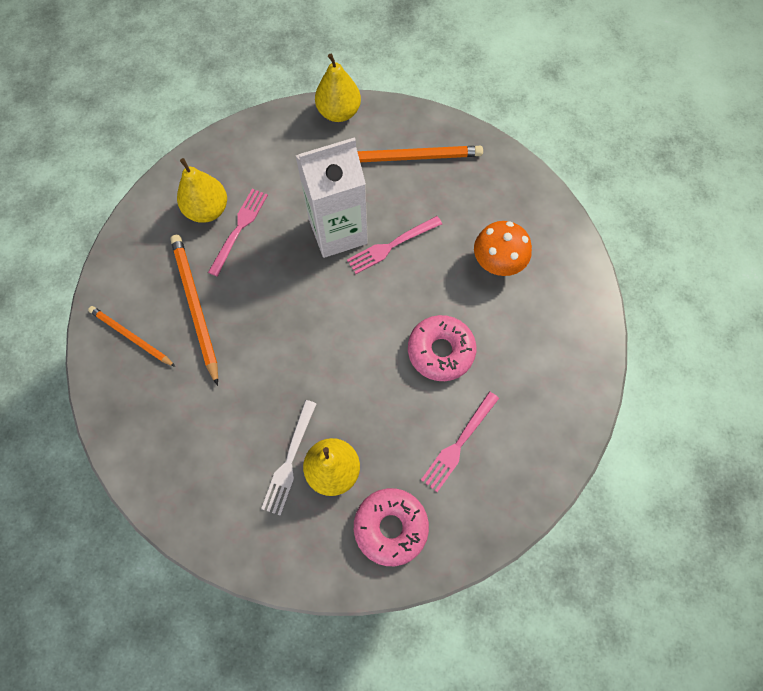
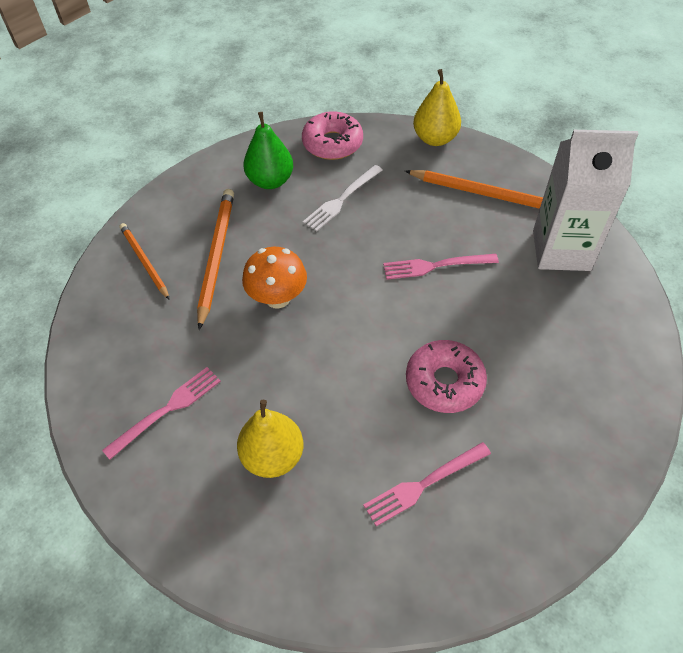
camera: 25 degrees right, 15 degrees down
(207, 210) = (270, 181): yellow pear -> green pear
(239, 228) = (292, 204): pink fork -> pink fork (168, 409)
(289, 461) = (232, 429): white fork -> white fork (341, 200)
(338, 231) = (386, 236): white carton -> white carton (561, 250)
(391, 527) = (306, 542): pink donut -> pink donut (332, 143)
(497, 263) = (545, 318): orange mushroom -> orange mushroom (277, 298)

